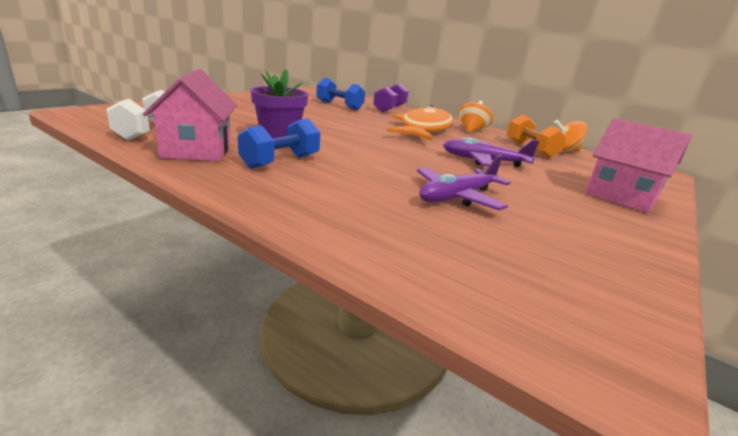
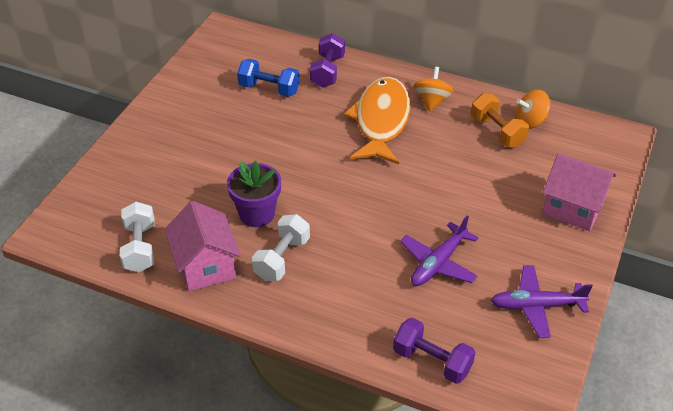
camera: 10 degrees left, 20 degrees up
(280, 161) = (282, 258): blue dumbbell -> white dumbbell
(425, 268) = (432, 361): none -> purple dumbbell
(484, 161) = (453, 182): purple plane -> purple plane (536, 306)

